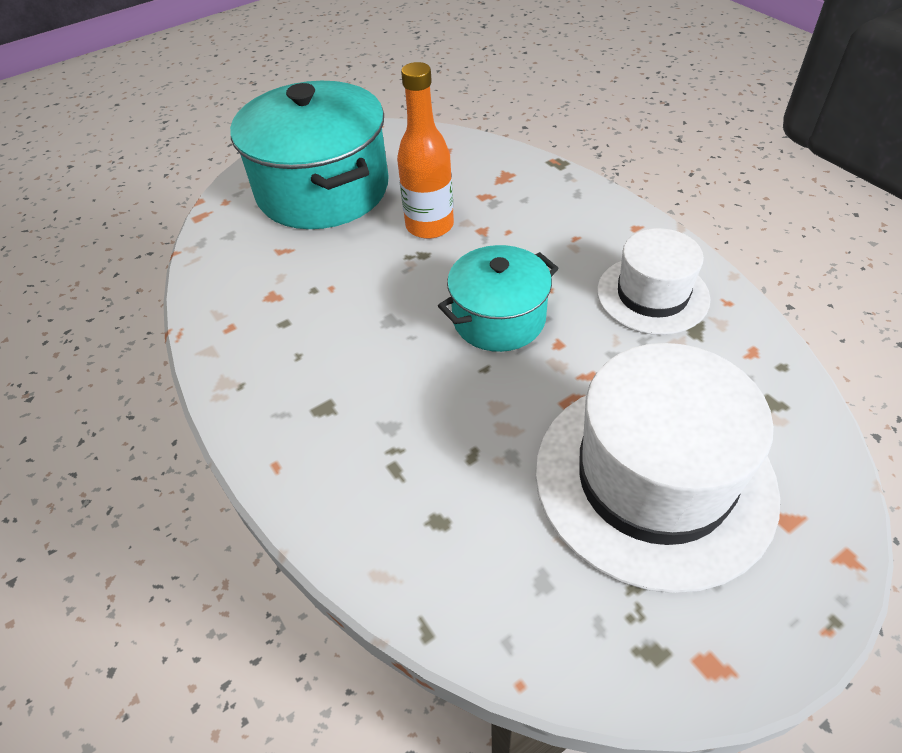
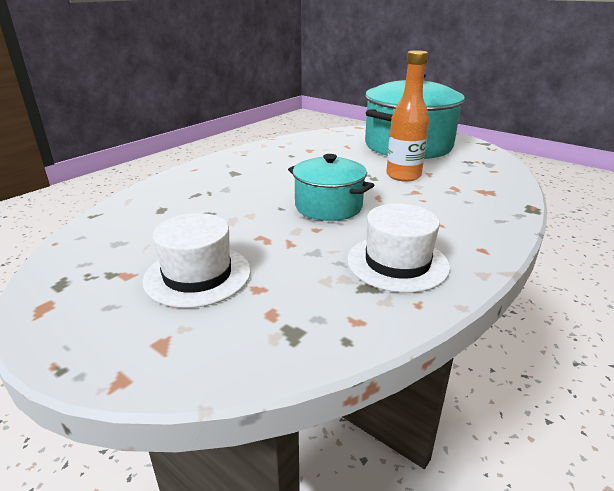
camera: 70 degrees right, 20 degrees down
(653, 479) = (197, 275): white hat -> white hat, size x0.58

